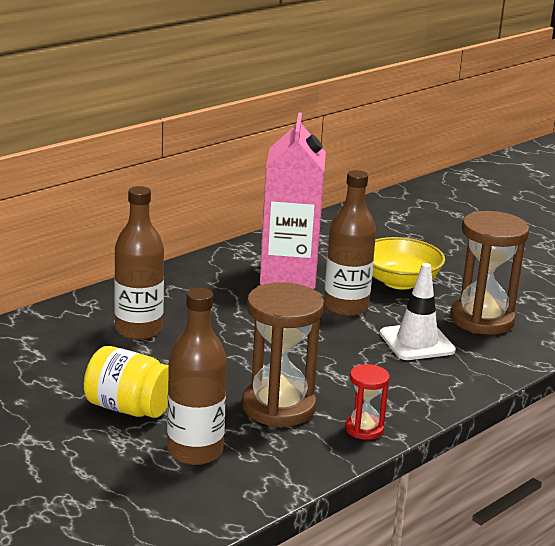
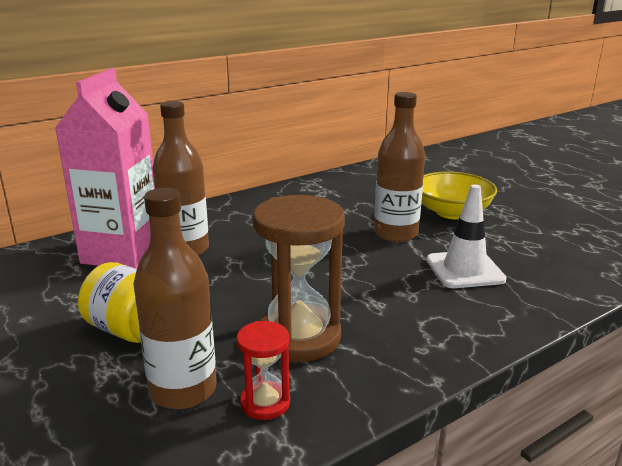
camera: 10 degrees right, 0 degrees up
(288, 275) = (346, 205): pink carton -> pink carton (122, 253)
(364, 429) = (393, 369): red hourglass -> red hourglass (265, 403)
(482, 320) = (534, 249): brown hourglass -> none

